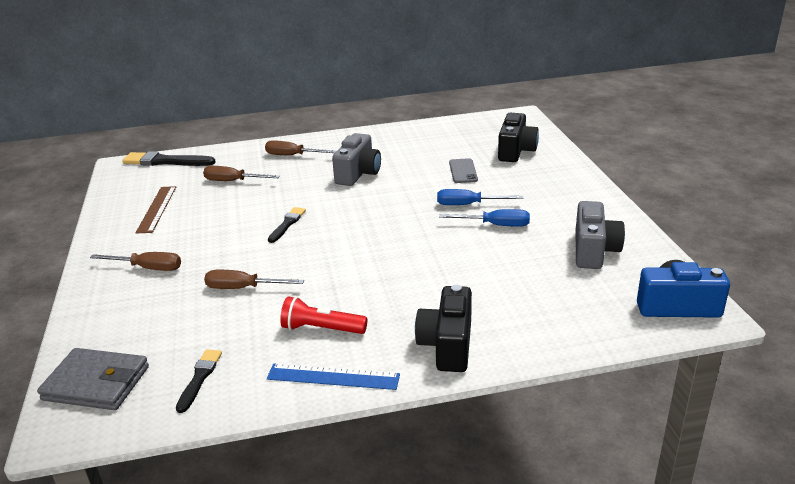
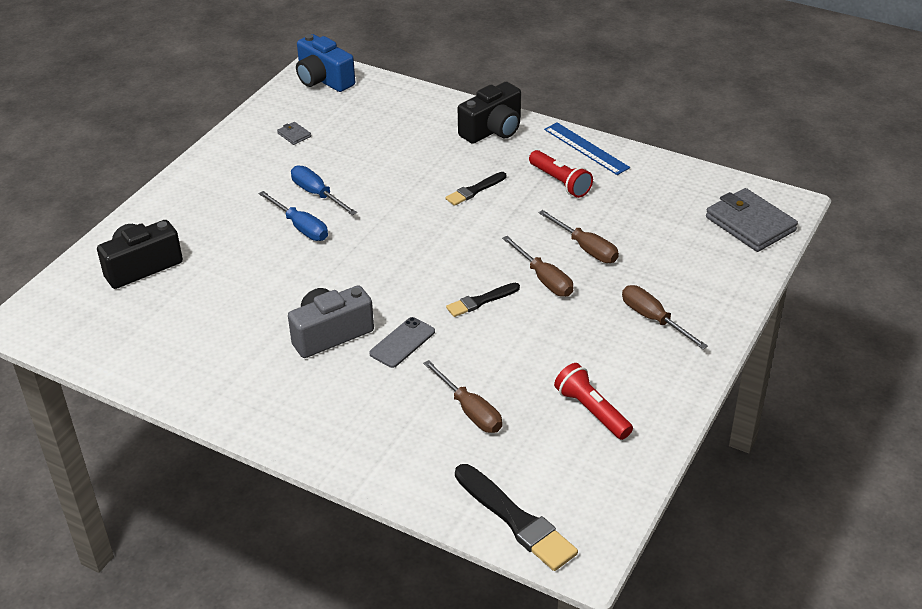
camera: 140 degrees left, 10 degrees up
(157, 209) = (592, 411): brown ruler -> red flashlight
(199, 378) = (674, 191): black brush -> black brush (475, 190)
(292, 155) = (355, 419): brown screwdriver -> brown screwdriver (544, 279)
(463, 171) = (235, 271): grey phone -> grey phone (402, 343)
(594, 251) = (294, 135): grey camera -> grey wallet

